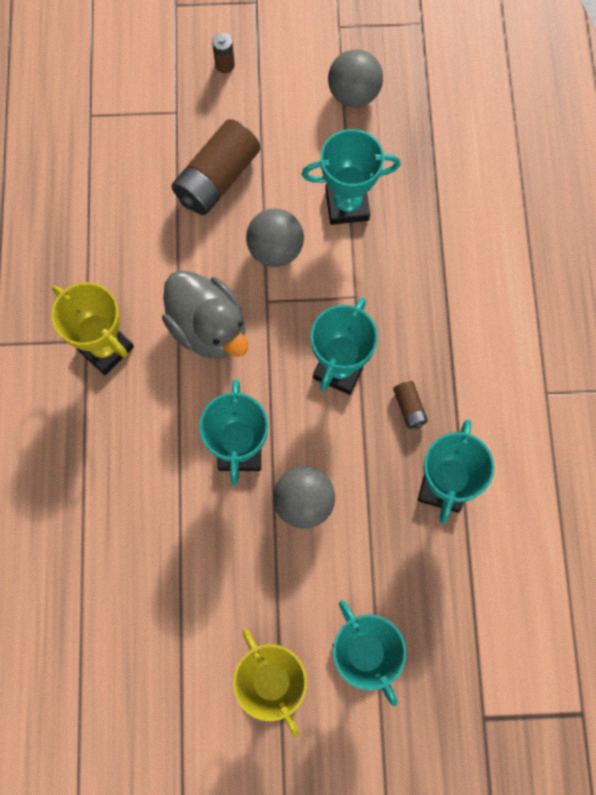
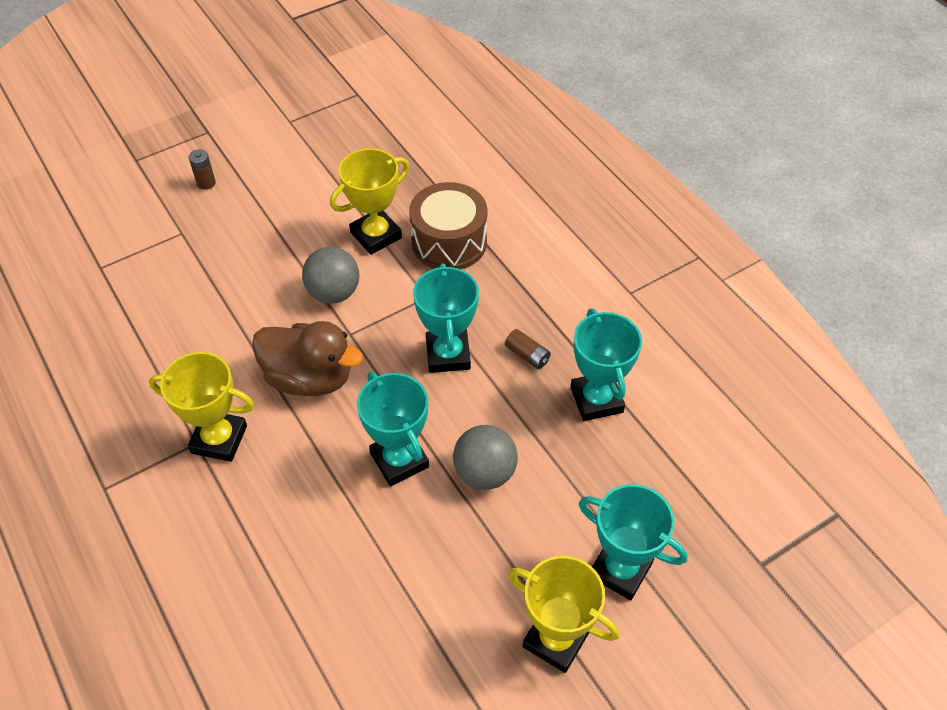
camera: 30 degrees left, 20 degrees down
(208, 328) = (309, 378): grey duck -> brown duck
(217, 178) = (248, 264): brown battery -> none
(347, 205) = (376, 235): turquoise trophy -> yellow trophy
(353, 94) = (331, 159): grey ball -> none
(410, 248) = (449, 242): none -> brown drum

